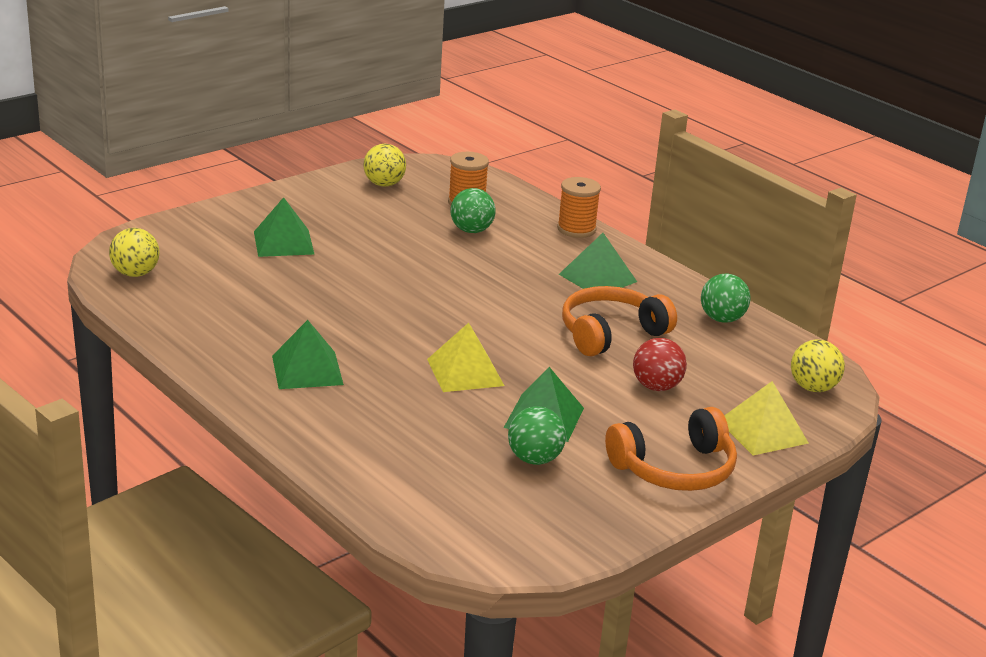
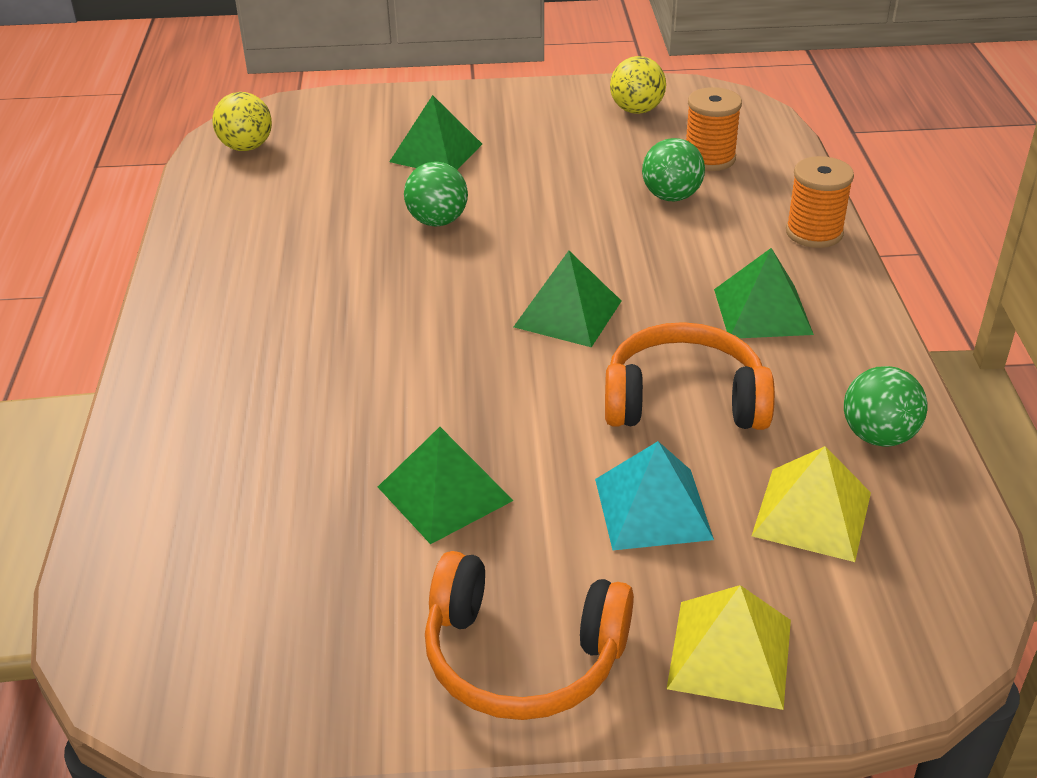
camera: 40 degrees right, 10 degrees up
(307, 370) = (261, 319): green pyramid -> green pyramid (568, 314)
(465, 372) = (428, 388): yellow pyramid -> yellow pyramid (812, 514)
(534, 459) = (357, 551): green ball -> green ball (437, 221)
(656, 386) = (653, 508): red ball -> turquoise pyramid
(813, 388) = (901, 611): yellow ball -> none

